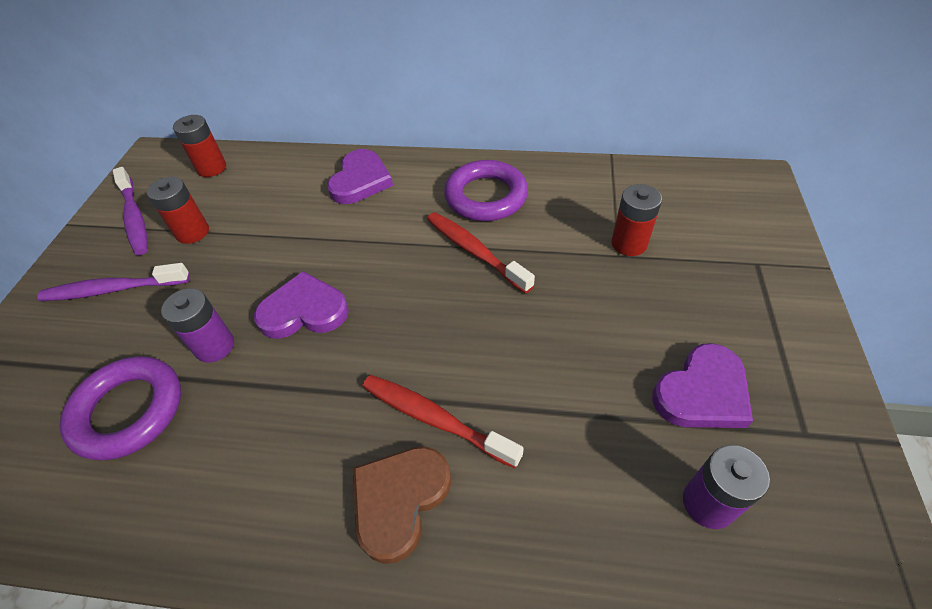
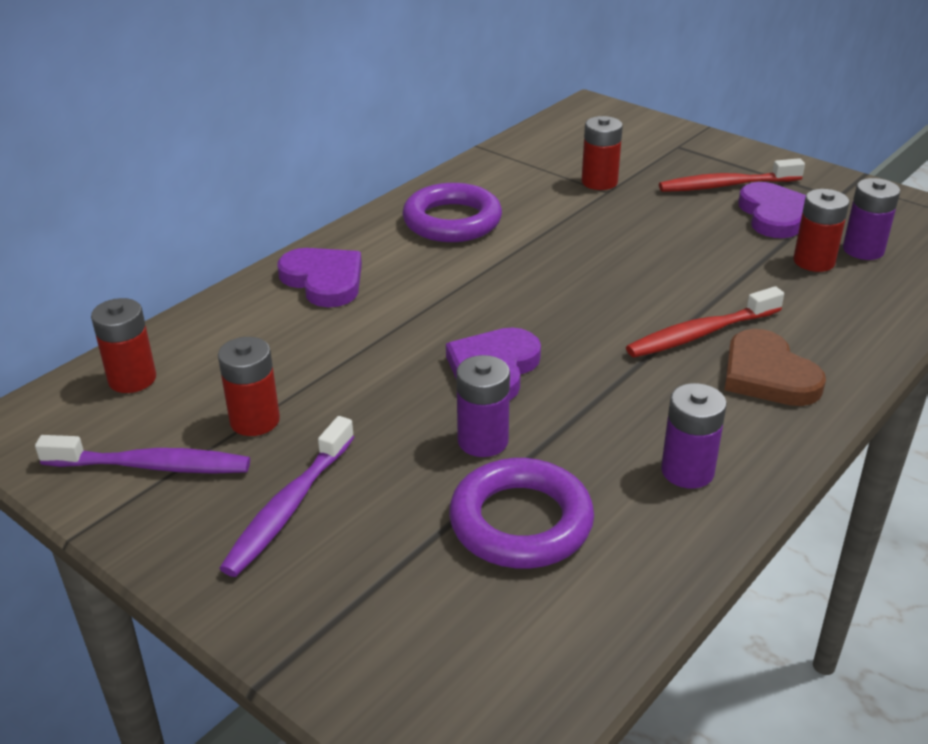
camera: 60 degrees left, 15 degrees down
(225, 493) = (687, 471): none -> purple battery
(474, 251) = (522, 252): red toothbrush -> red toothbrush (726, 185)
(639, 463) = (814, 261): none -> red battery

